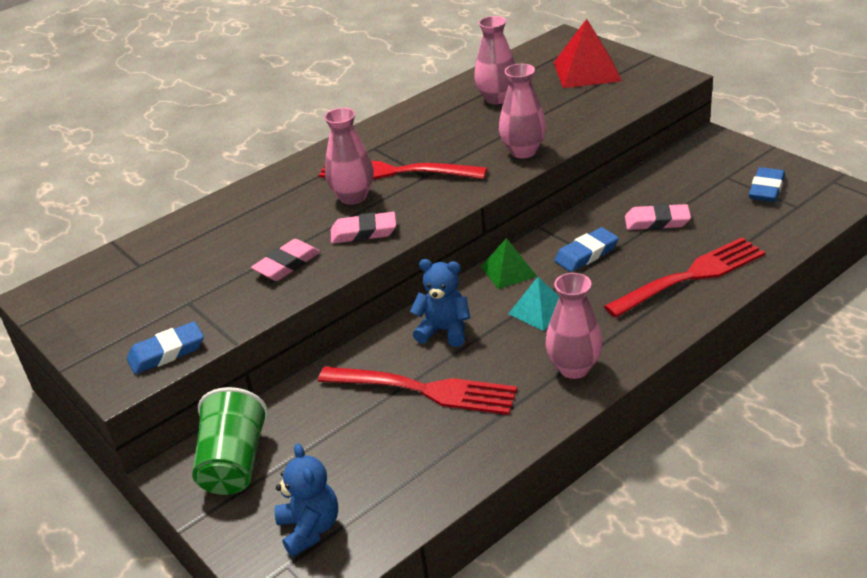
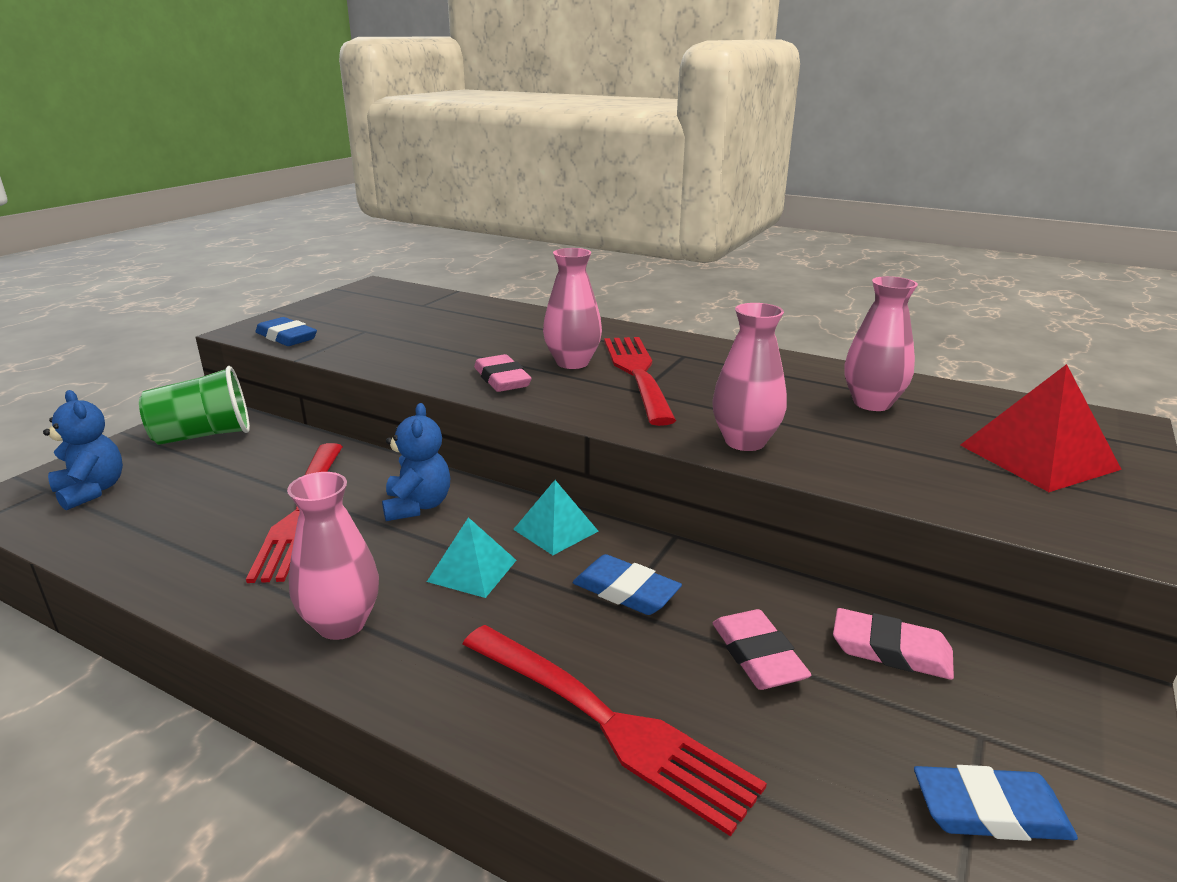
camera: 65 degrees right, 10 degrees down
(287, 264) = (432, 356): pink eraser -> pink eraser (891, 650)
(310, 529) = (91, 491): blue teddy bear -> blue teddy bear turned 90 degrees counterclockwise
(508, 271) = (556, 530): green pyramid -> turquoise pyramid

